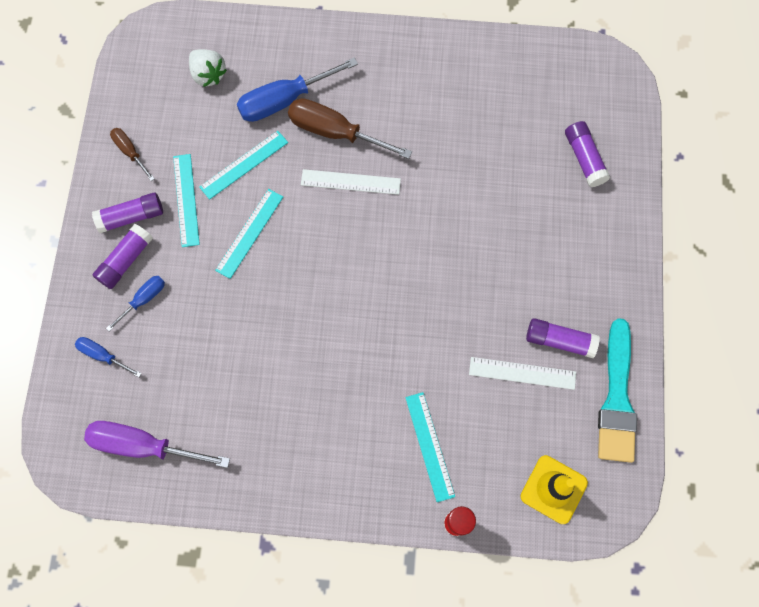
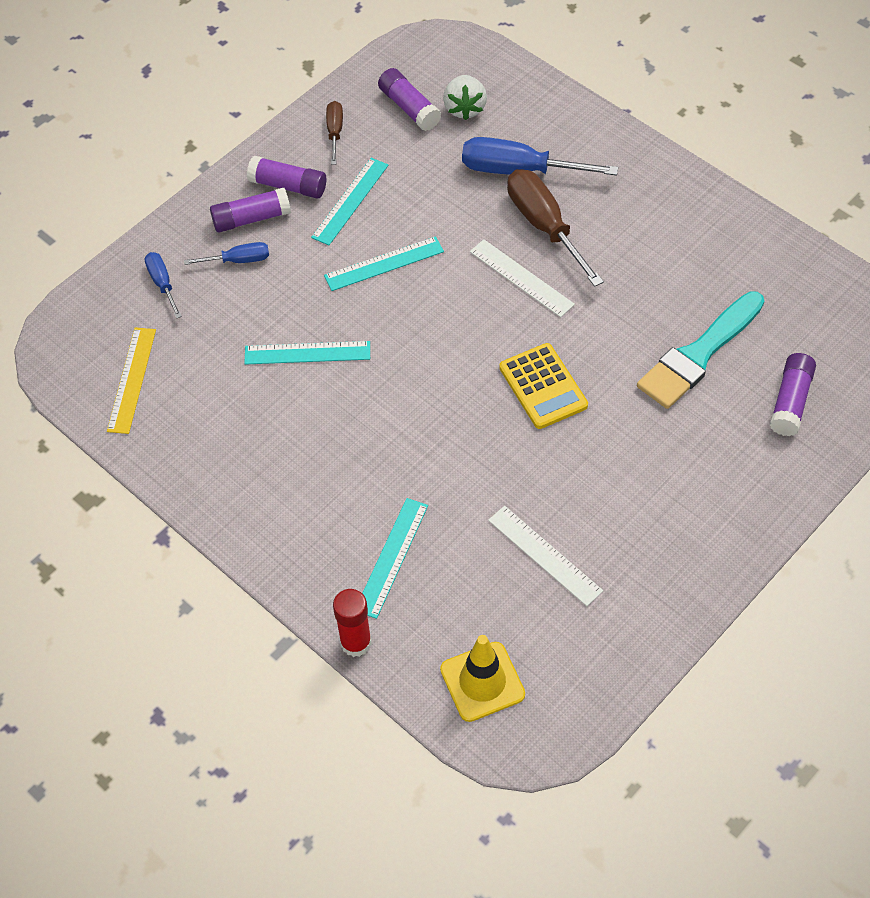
camera: 40 degrees right, 15 degrees down
(144, 446) = (131, 380): purple screwdriver -> yellow ruler
(244, 164) = (430, 203): turquoise ruler -> turquoise ruler (307, 353)
(427, 253) = (543, 387): none -> yellow calculator
(559, 340) = (611, 551): purple glue stick -> purple glue stick (409, 108)
(617, 398) = (625, 645): turquoise brush -> turquoise brush (698, 354)

